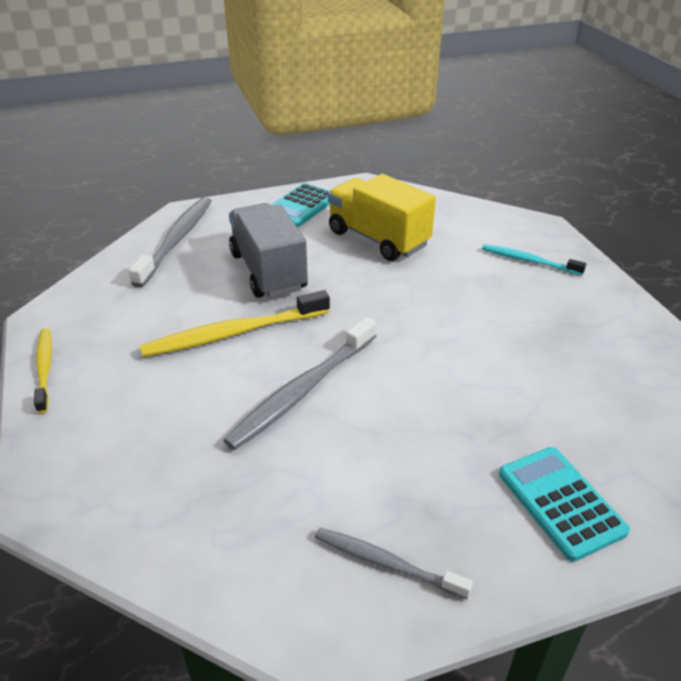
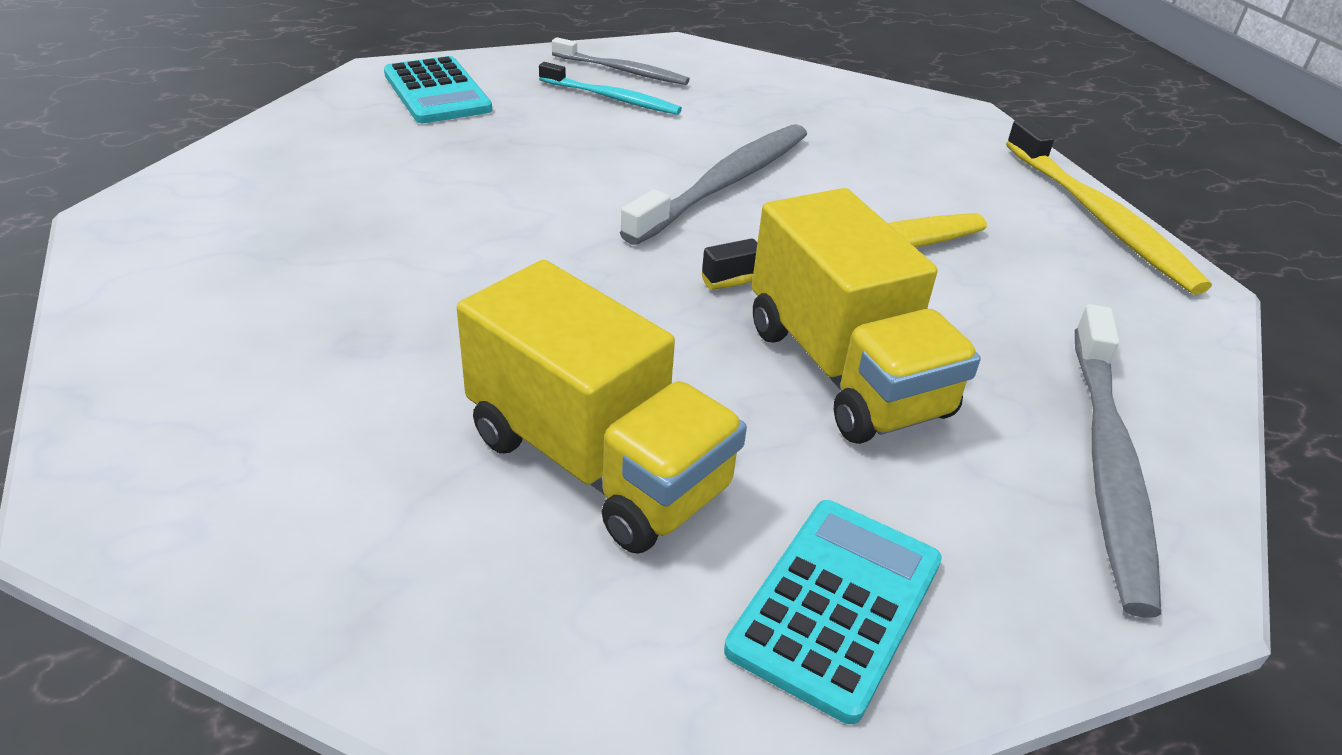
camera: 175 degrees right, 0 degrees up
(45, 368) = (1100, 218): yellow toothbrush -> yellow toothbrush, size x1.65
(268, 271) = (845, 370): grey truck -> yellow truck
(528, 261) = (240, 387): turquoise toothbrush -> turquoise toothbrush (612, 98)

